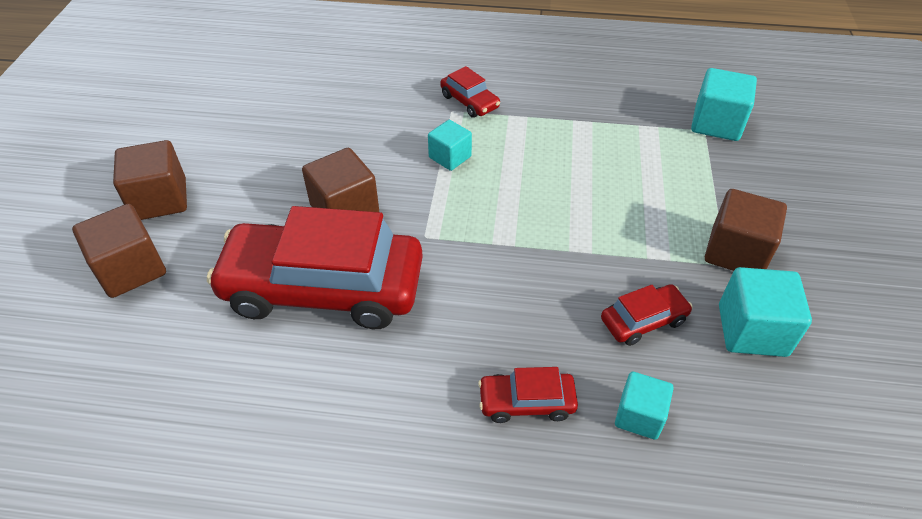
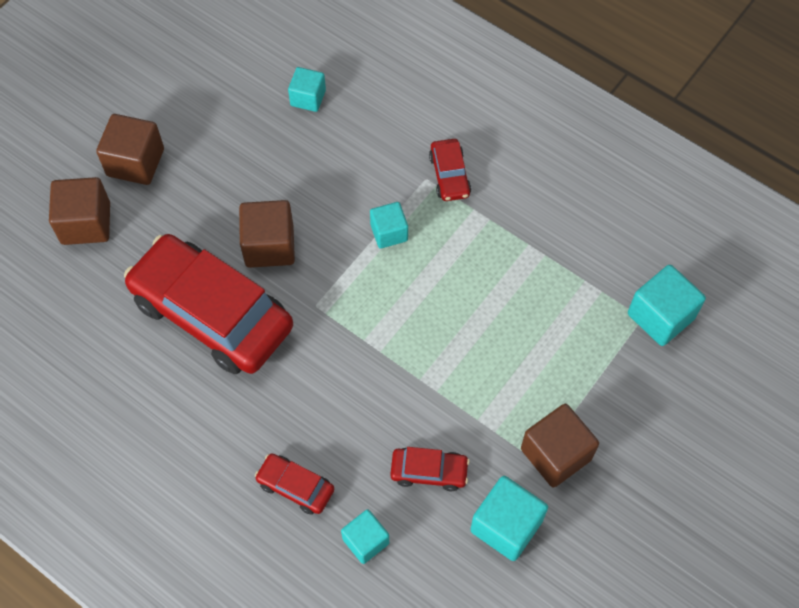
camera: 30 degrees right, 15 degrees up
(305, 96) = (308, 98): none -> turquoise cube

